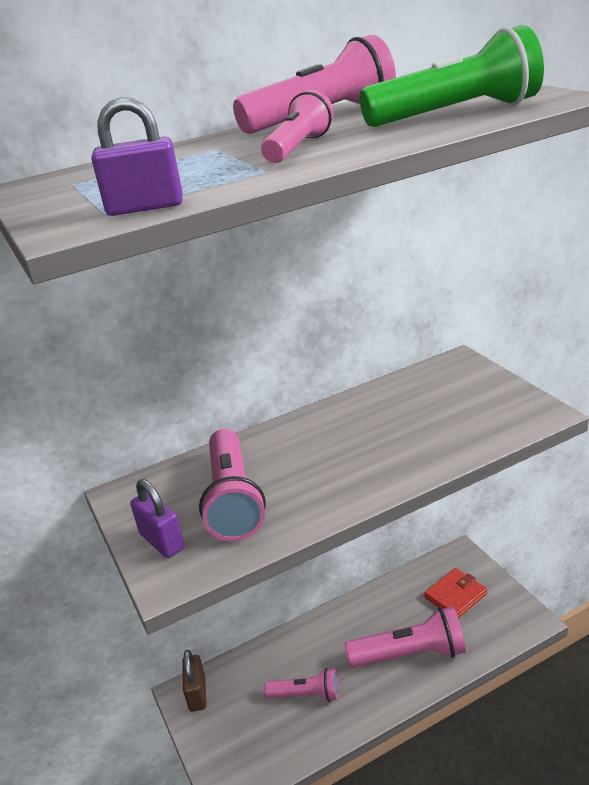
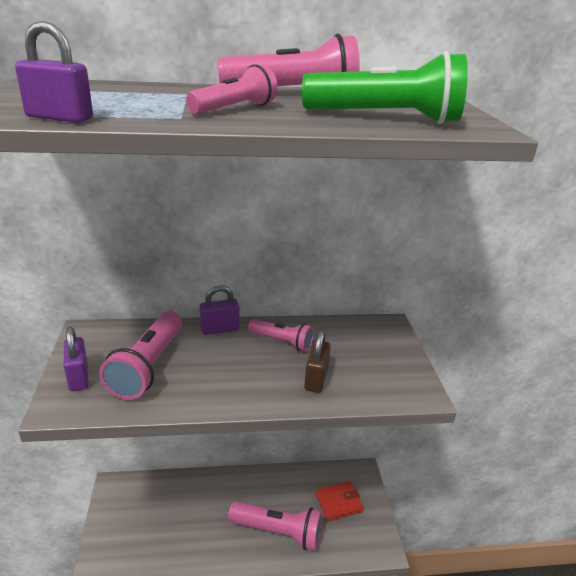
camera: 15 degrees right, 0 degrees up
(197, 694) = (121, 490): brown padlock -> brown padlock (316, 379)
(279, 432) = (220, 329): none -> purple padlock
(306, 695) = (189, 527): pink flashlight -> pink flashlight (282, 342)

